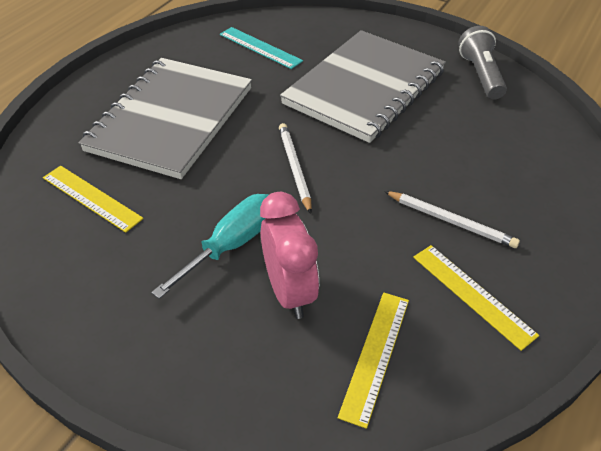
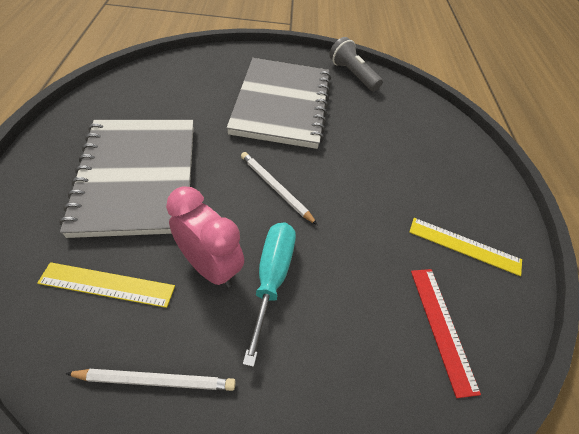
camera: 35 degrees left, 5 degrees up
(260, 47) = (176, 89): turquoise ruler -> none
(289, 291) = (346, 301): pink clock -> pink clock (210, 267)
(375, 355) = (442, 327): yellow ruler -> red ruler
(451, 221) = (412, 193): white pencil -> white pencil (156, 380)

